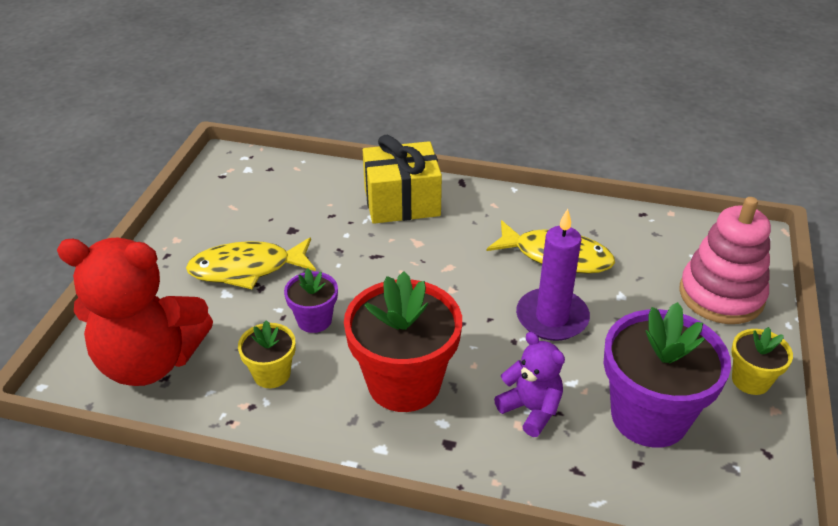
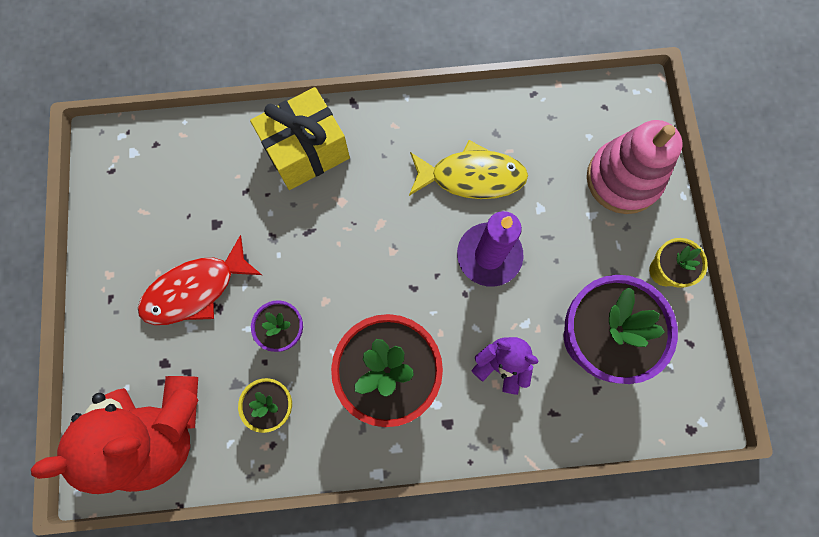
camera: 20 degrees left, 35 degrees up
(247, 269) = (195, 290): yellow fish -> red fish

